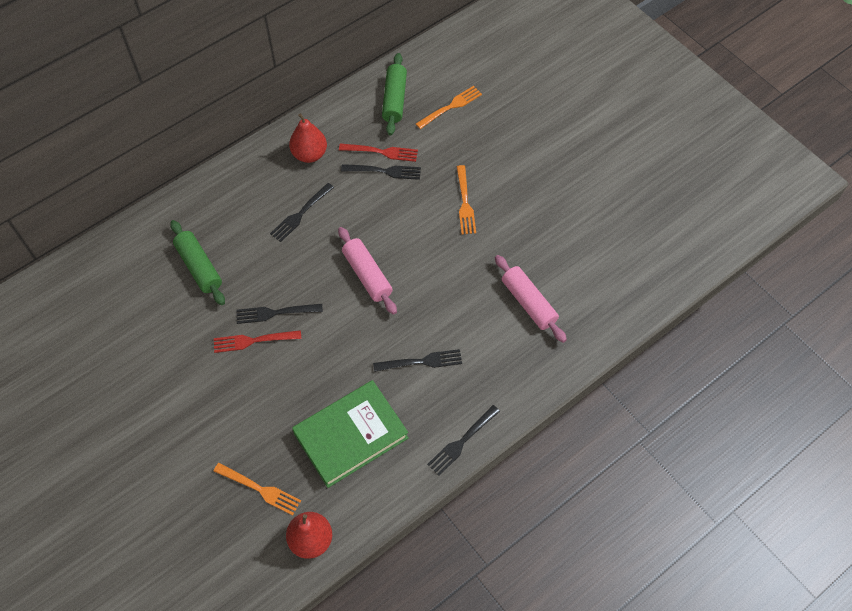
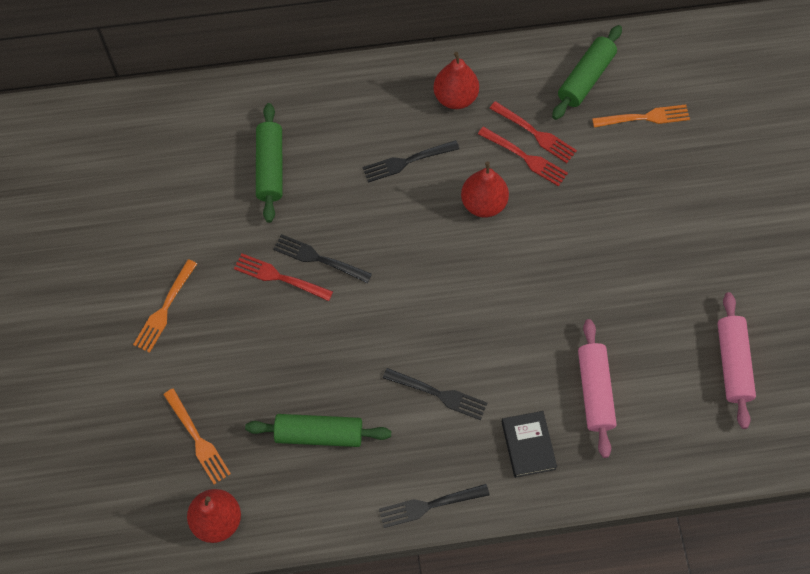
camera: 30 degrees right, 5 degrees up
(351, 436) = (319, 434): green book -> green rolling pin
(367, 275) = (437, 267): pink rolling pin -> pink rolling pin (732, 363)
(374, 216) = (483, 203): none -> red pear
(384, 171) = (525, 157): black fork -> red fork
(465, 203) = (593, 239): orange fork -> orange fork (165, 309)
(506, 363) = (528, 445): none -> black book

